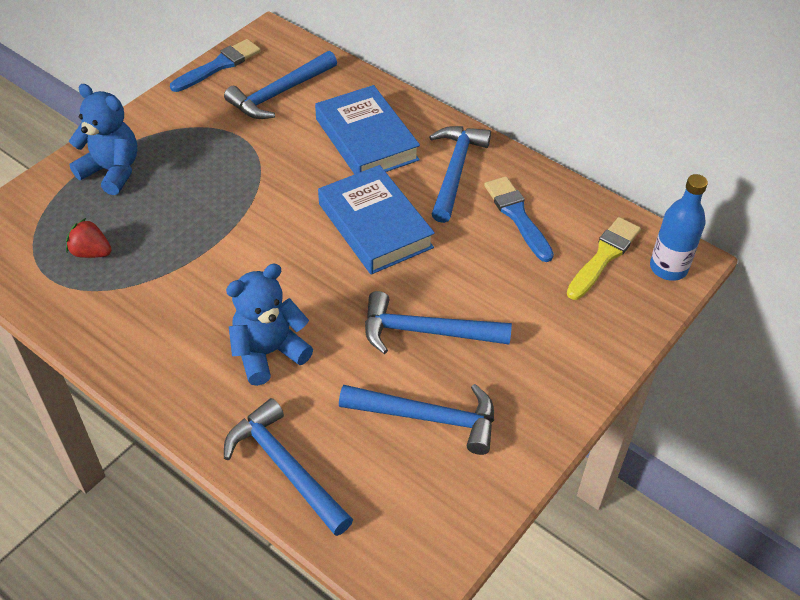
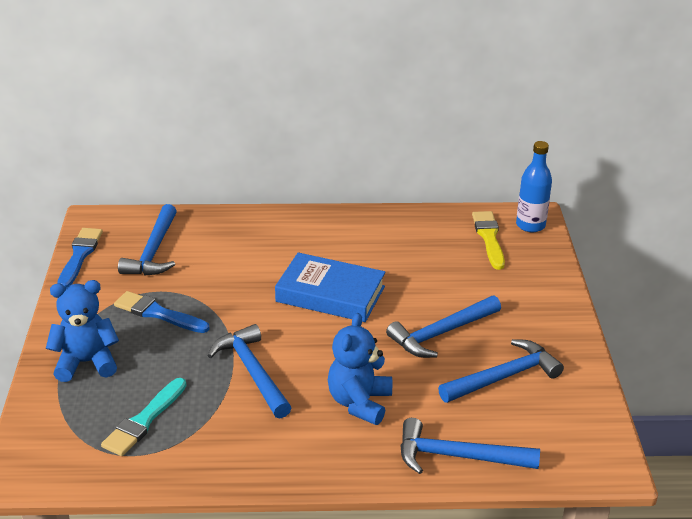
camera: 40 degrees left, 15 degrees down
(91, 252) = (144, 420): red strawberry -> turquoise brush
(366, 139) = (256, 248): blue book -> none
(455, 171) = (340, 237): blue hammer -> blue hammer (252, 372)
(517, 216) = (412, 243): blue brush -> blue brush (158, 313)

